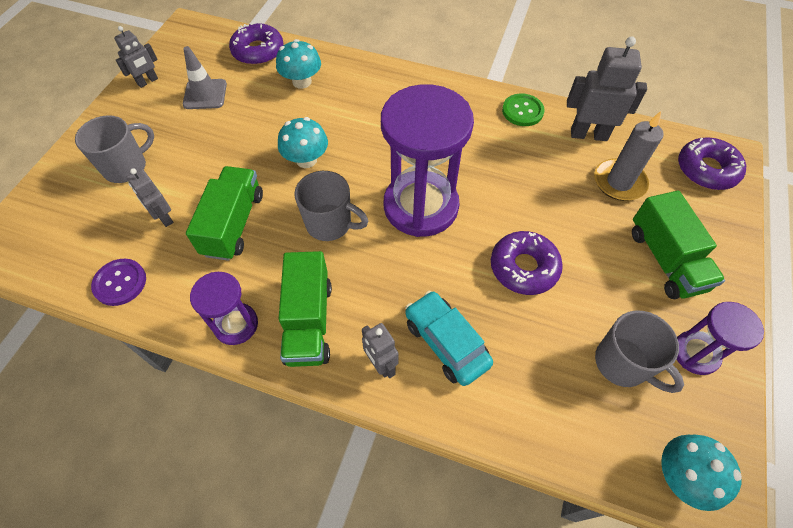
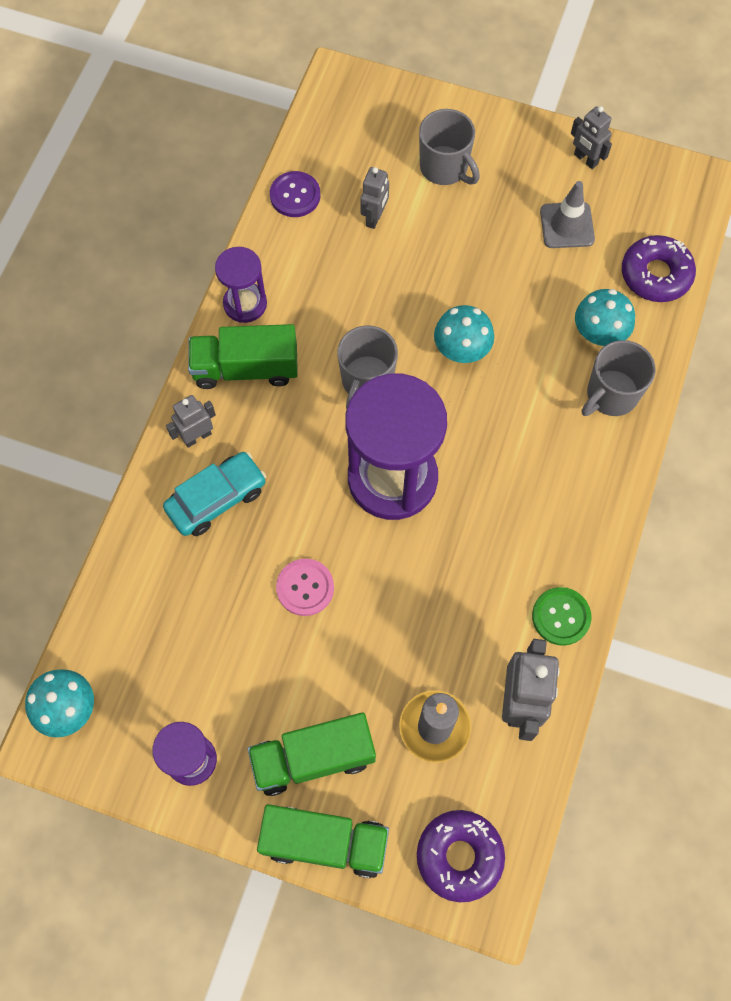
camera: 90 degrees right, 10 degrees up
(164, 218) = (374, 217): grey robot -> grey robot turned 150 degrees clockwise
(233, 224) = (366, 285): green truck -> green truck (325, 842)
(523, 267) = (305, 588): purple donut -> pink button
(622, 364) = (184, 676): grey mug -> grey mug (610, 395)

